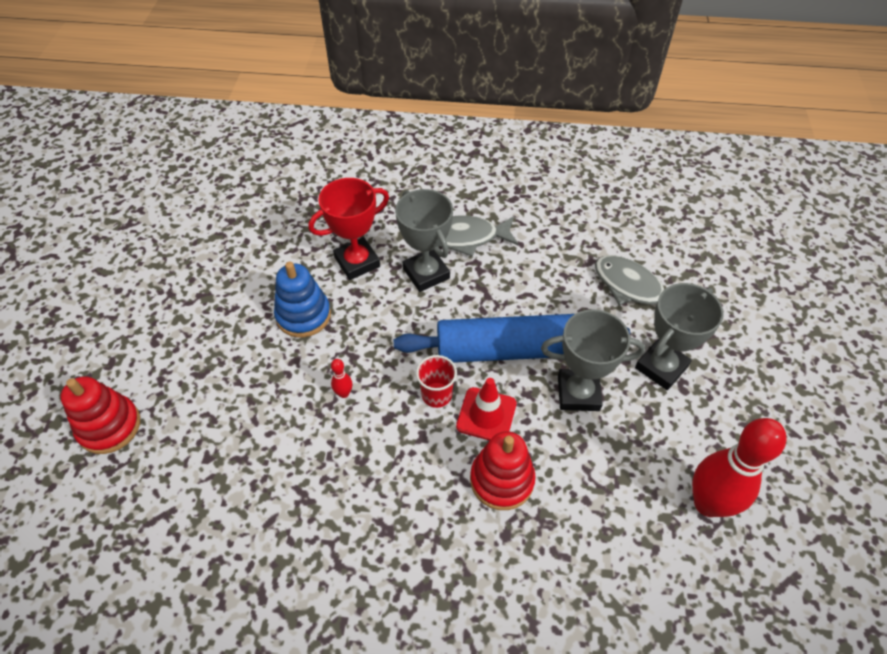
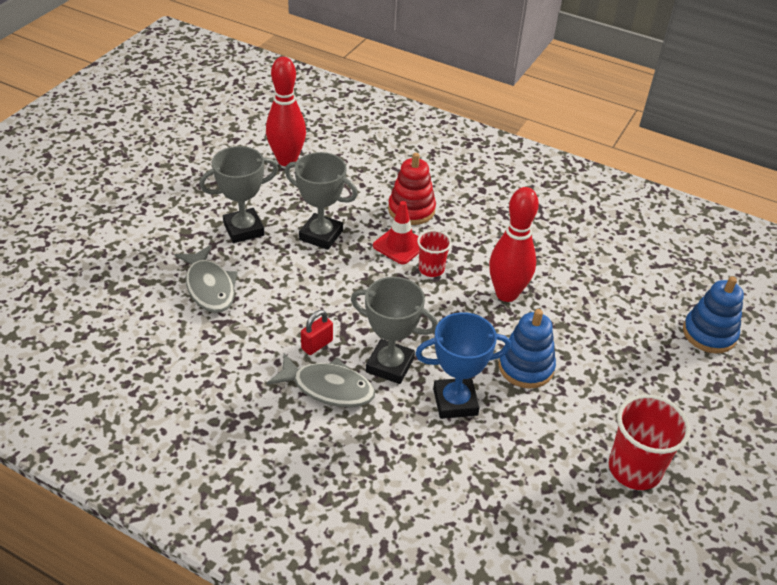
camera: 160 degrees left, 10 degrees down
(109, 426) = (709, 334): red stacking toy -> blue stacking toy
(195, 259) = (634, 469): none -> red cup
(344, 393) = (506, 294): red bowling pin -> red bowling pin, size x2.49
(357, 262) = (455, 402): red trophy -> blue trophy
(426, 273) = (390, 365): grey trophy -> grey trophy turned 60 degrees counterclockwise
(498, 269) = (317, 345): none -> red padlock
(510, 350) = (353, 278): blue rolling pin -> none

